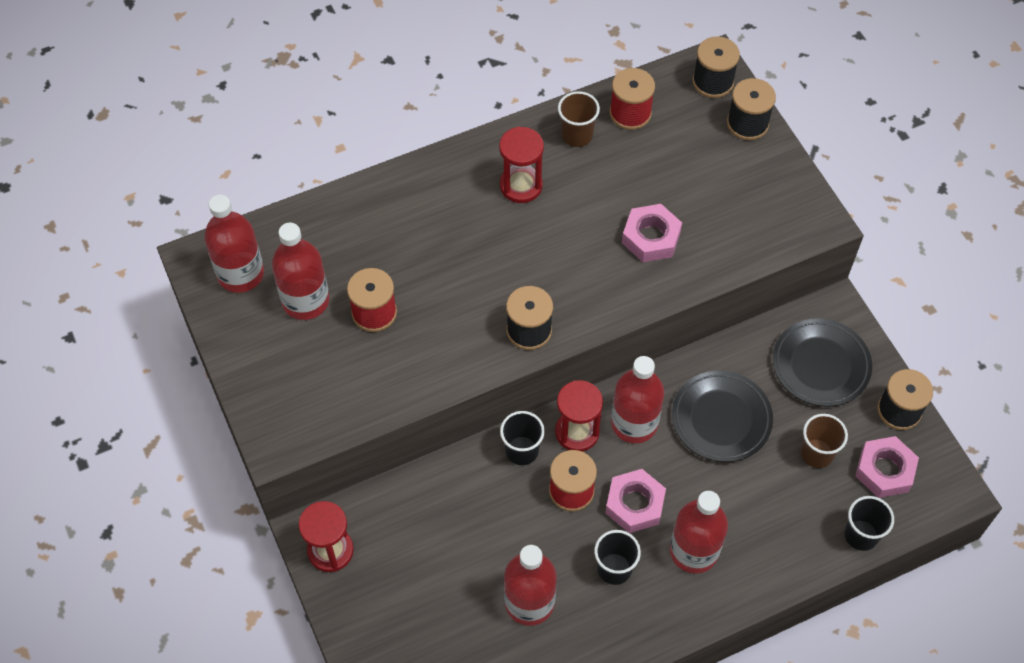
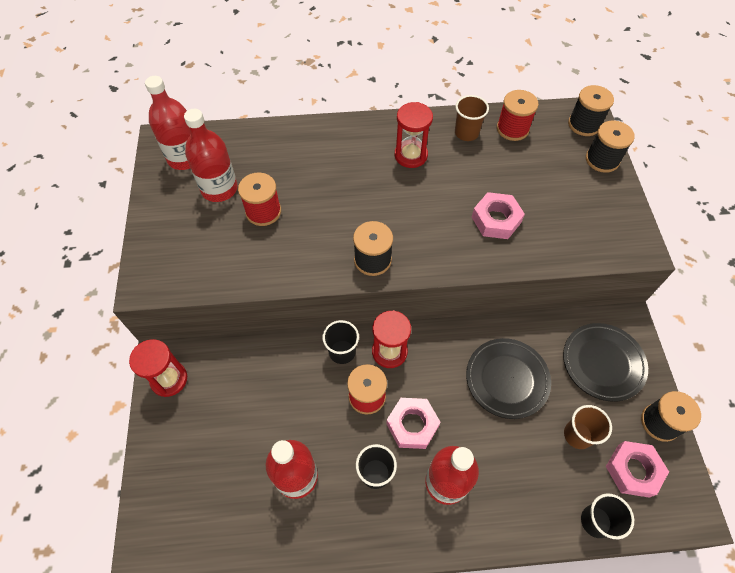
camera: 20 degrees right, 0 degrees up
(634, 423) = (436, 360): red bottle -> none

